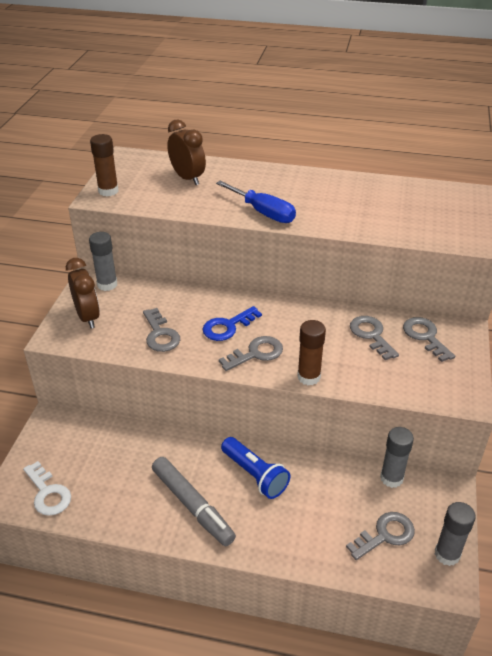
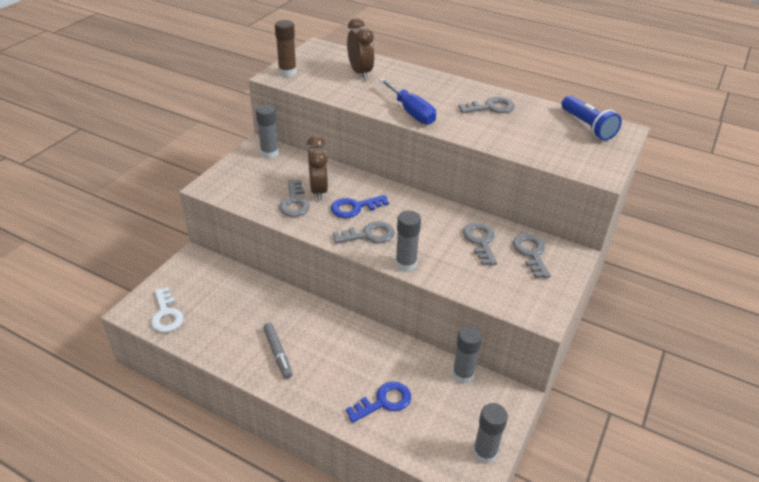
camera: 15 degrees right, 0 degrees up
(88, 317) = (241, 176): brown clock -> brown clock (318, 190)
(192, 505) = (278, 353): grey marker -> grey marker, size x0.65
(255, 475) = (342, 342): blue flashlight -> blue flashlight (587, 127)
(308, 377) = (406, 264): brown glue stick -> grey glue stick
(326, 528) = (384, 402): none -> blue key
(385, 535) = (435, 421): grey key -> grey key (491, 107)

